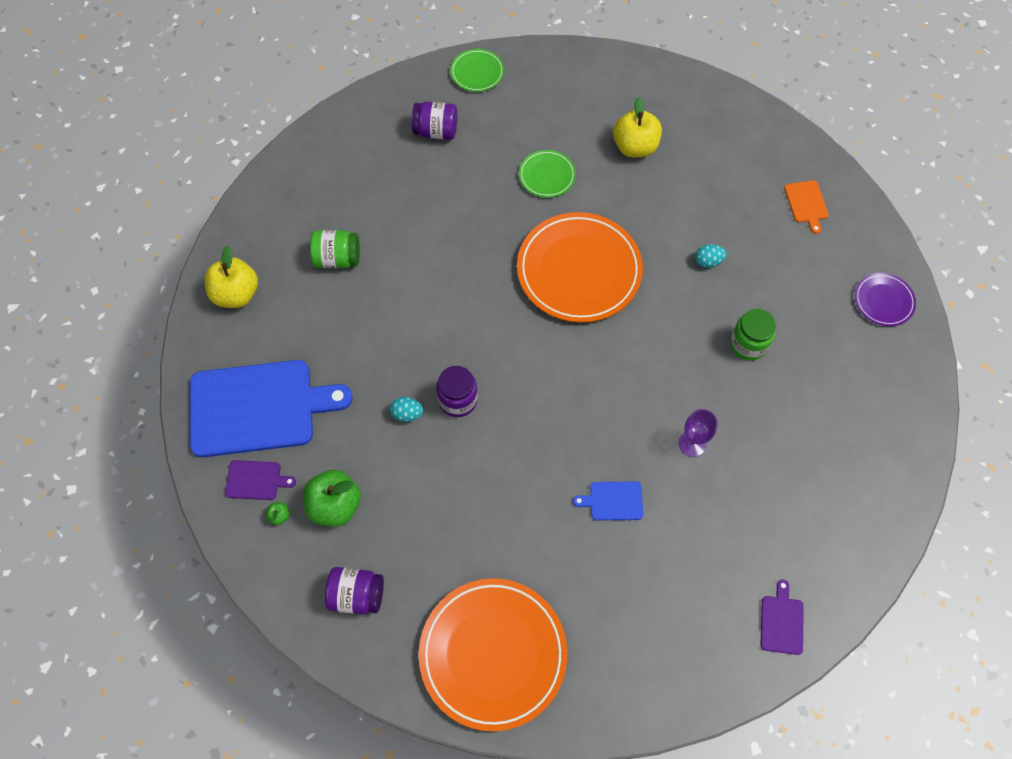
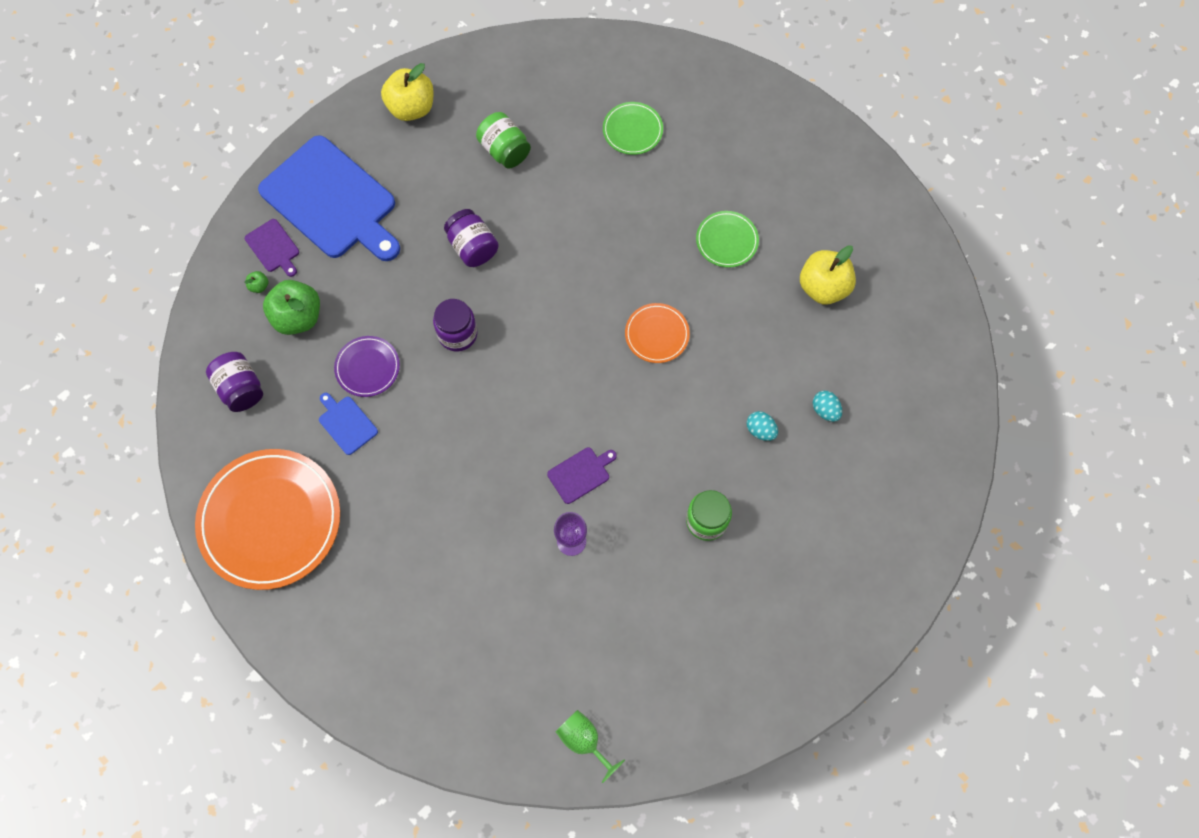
camera: 50 degrees right, 5 degrees up
(407, 414) = (414, 307): turquoise egg -> turquoise egg (825, 410)
(436, 131) = (689, 125): purple jar -> purple jar (473, 247)
(477, 72) = (779, 109): green plate -> green plate (632, 130)
(579, 270) = (657, 334): orange plate -> orange plate, size x0.48
(613, 501) = (468, 516): blue cutting board -> blue cutting board (346, 423)
(781, 622) = (469, 724): purple cutting board -> purple cutting board (580, 474)
(806, 204) = (900, 471): orange cutting board -> none
(853, 548) = (584, 740): none -> green goblet
(883, 301) = (856, 607): purple plate -> purple plate (367, 367)

